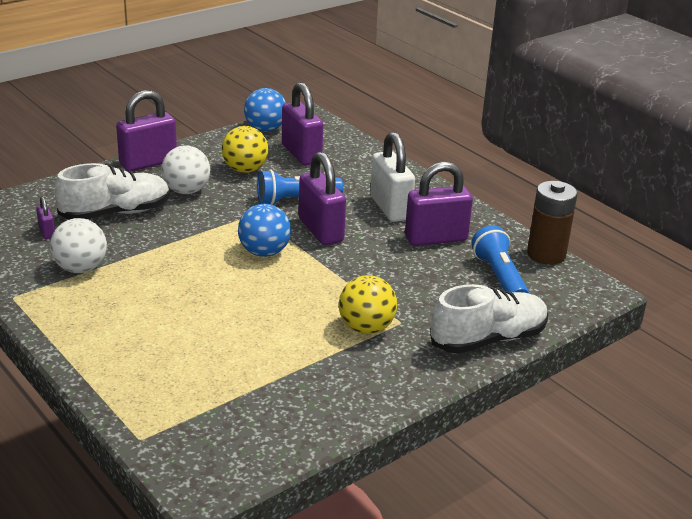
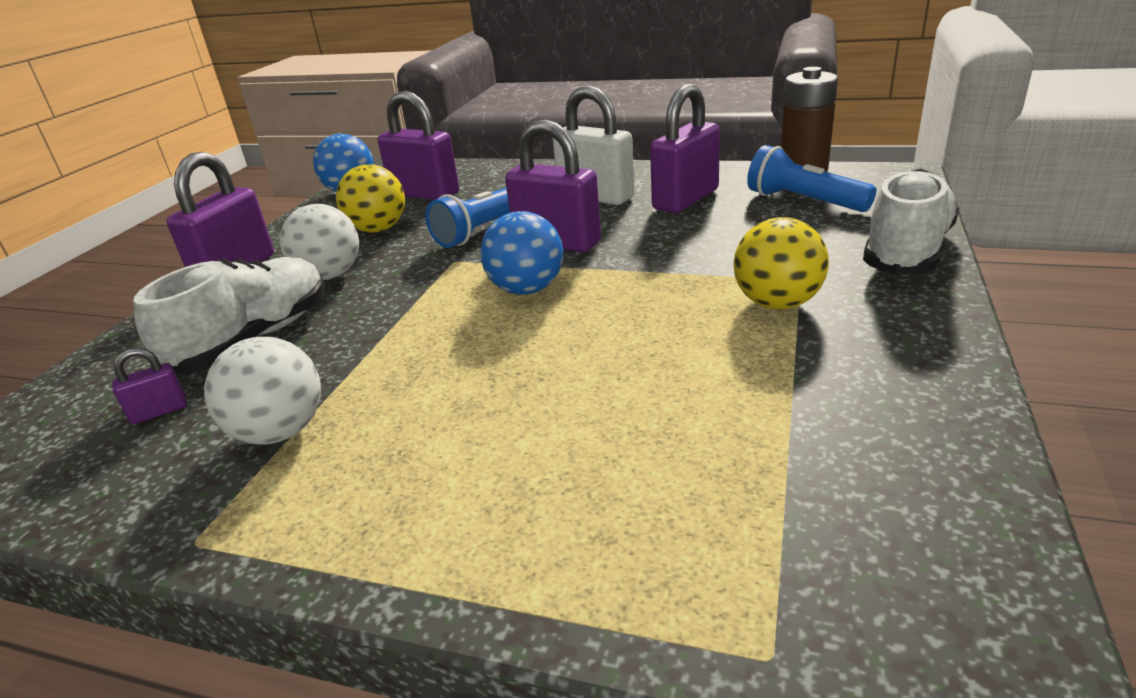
camera: 30 degrees left, 0 degrees up
(47, 232) = (159, 411): purple padlock -> purple padlock turned 60 degrees counterclockwise

